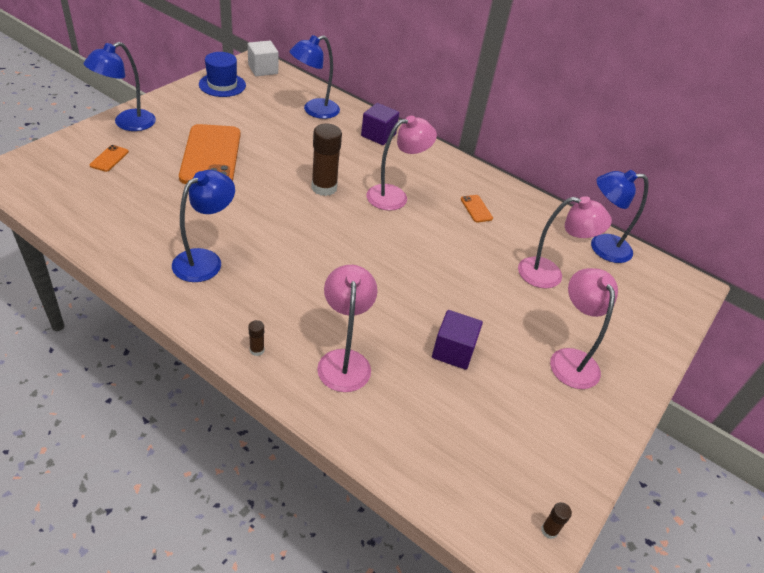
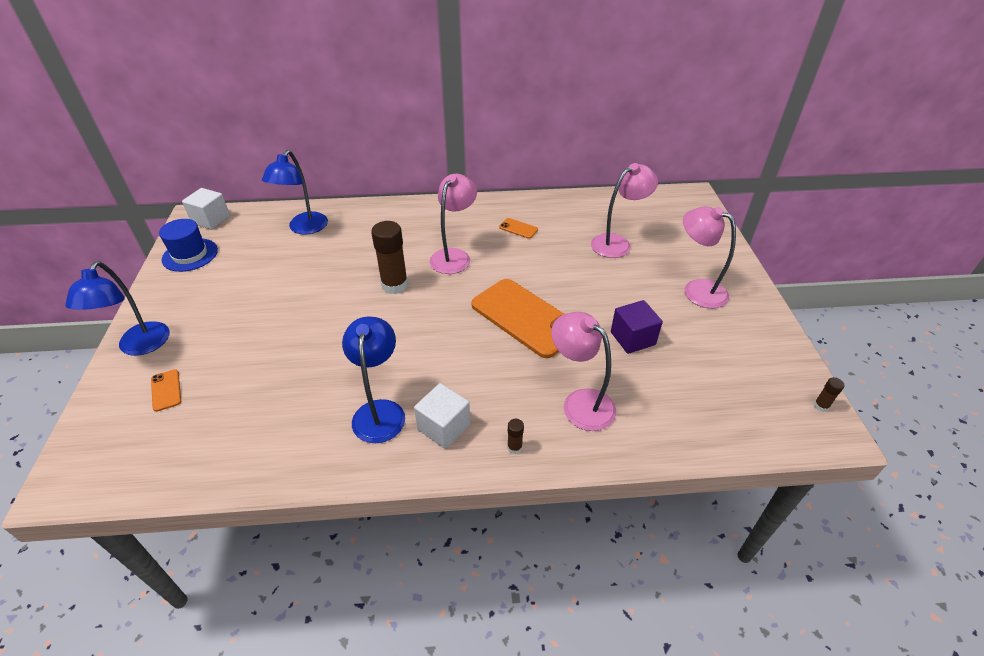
camera: 35 degrees left, 0 degrees up
(211, 155) = (264, 322): orange phone -> orange phone (525, 317)
(230, 301) = (444, 427): none -> white cube
(378, 135) = (381, 217): purple cube -> none
(601, 247) = (621, 204): blue lamp -> none

